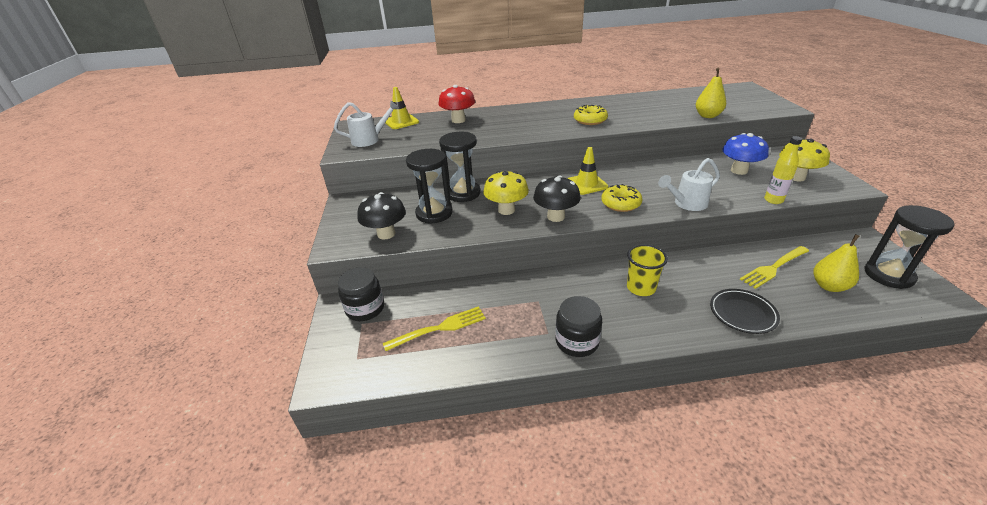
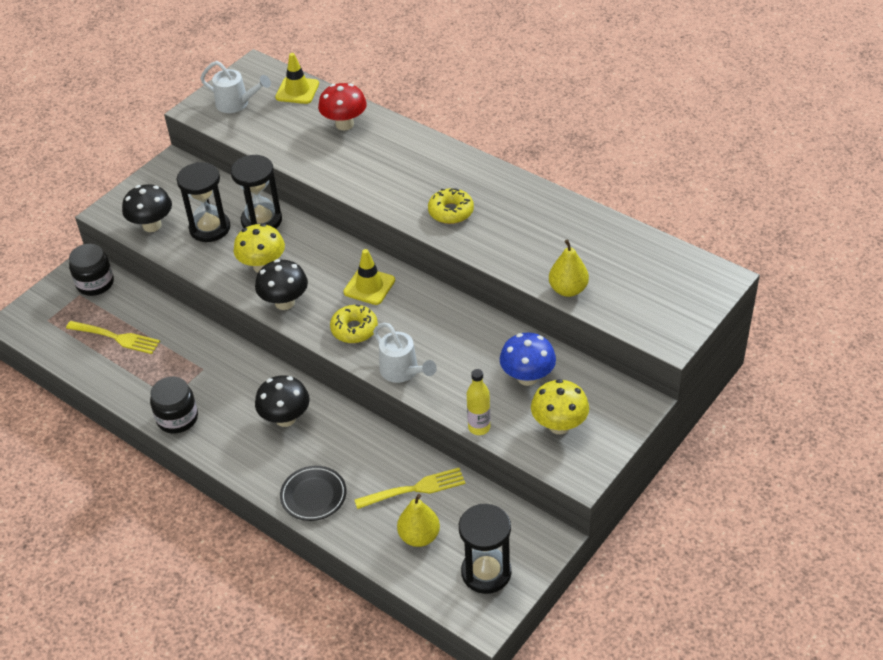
camera: 45 degrees right, 10 degrees up
(641, 288) = (285, 418): yellow cup -> black mushroom
(686, 204) = (403, 372): white watering can -> white watering can turned 150 degrees counterclockwise
(774, 267) = (413, 489): yellow fork -> yellow fork turned 150 degrees clockwise

